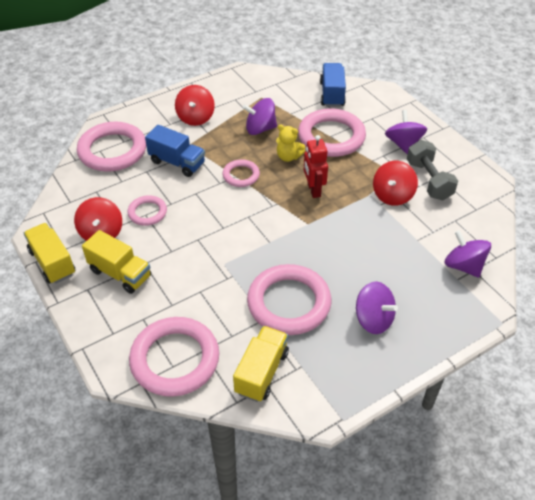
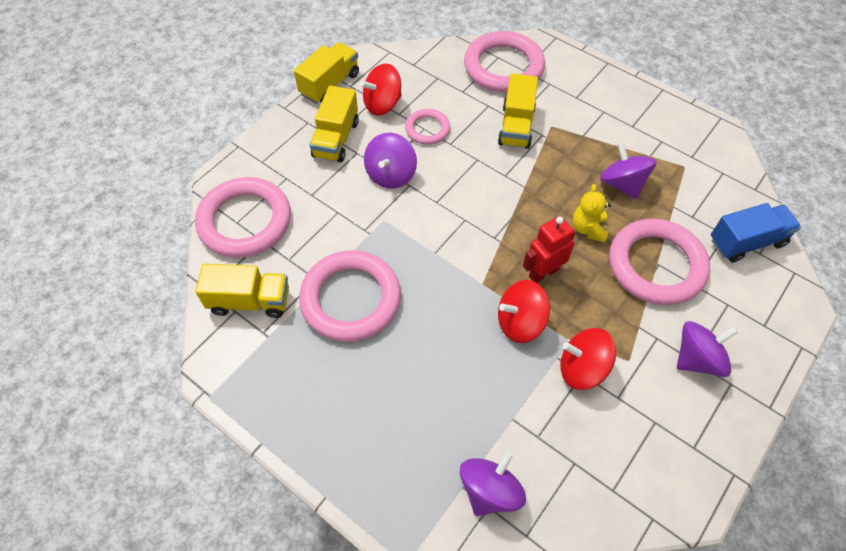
camera: 70 degrees right, 10 degrees up
(177, 163) = (516, 126): blue truck -> yellow truck
(195, 117) = (602, 116): red spinning top -> red spinning top (520, 322)
(241, 175) = (528, 191): pink ring -> none
(373, 319) = (357, 395): purple spinning top -> purple spinning top (391, 174)
(428, 180) = (638, 410): grey dumbbell -> none

